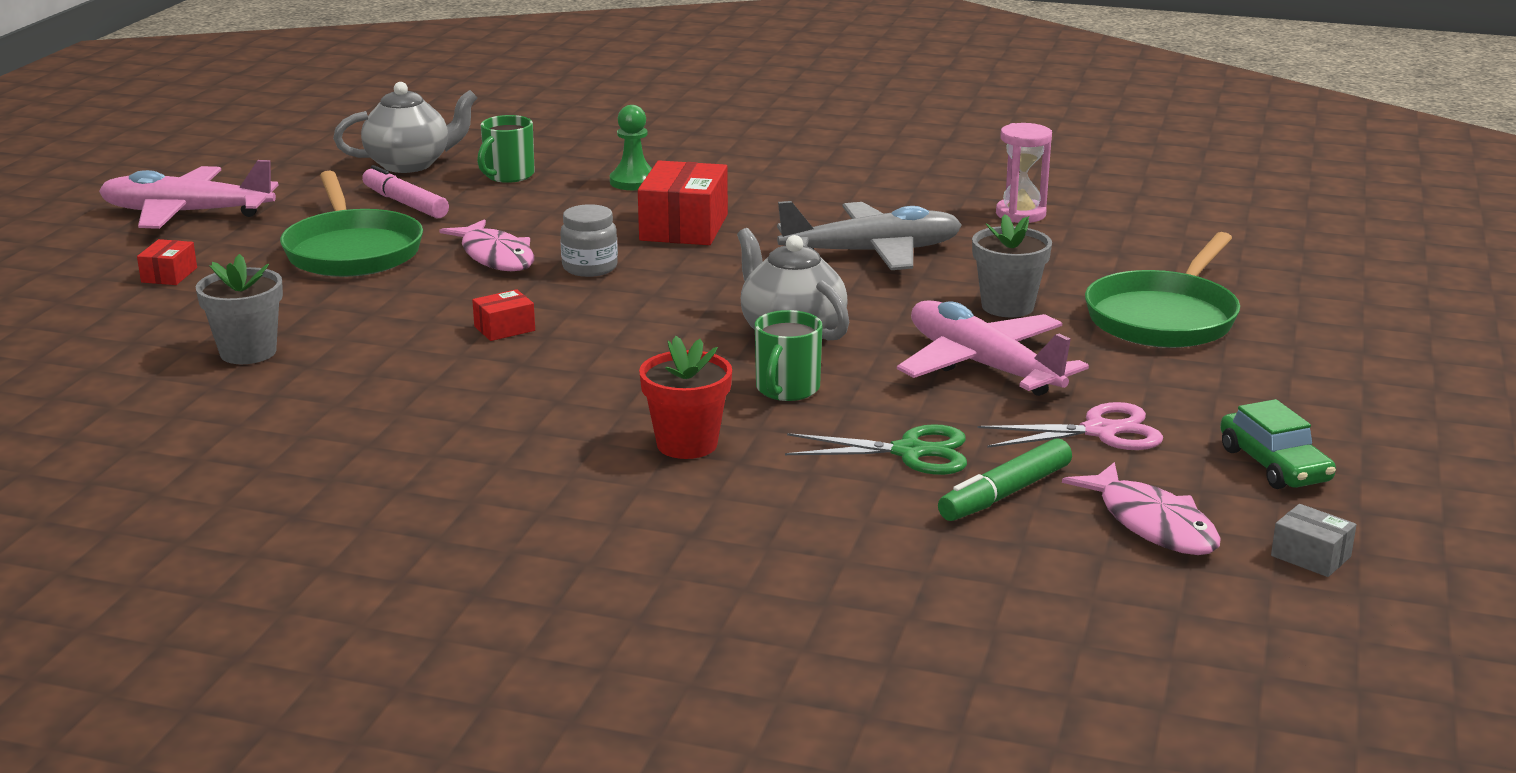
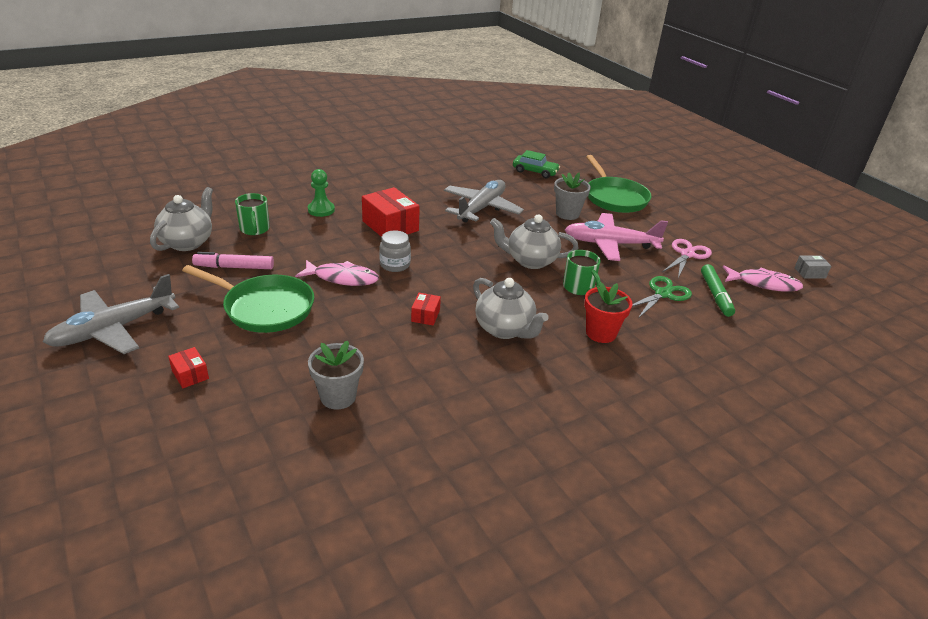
camera: 50 degrees left, 10 degrees up
(186, 213) = (113, 329): pink plane -> grey plane
(567, 383) = (505, 329): none -> grey teapot
(1020, 214) = (493, 169): pink hourglass -> none
(1274, 465) = (743, 243): green car -> green car (535, 172)

